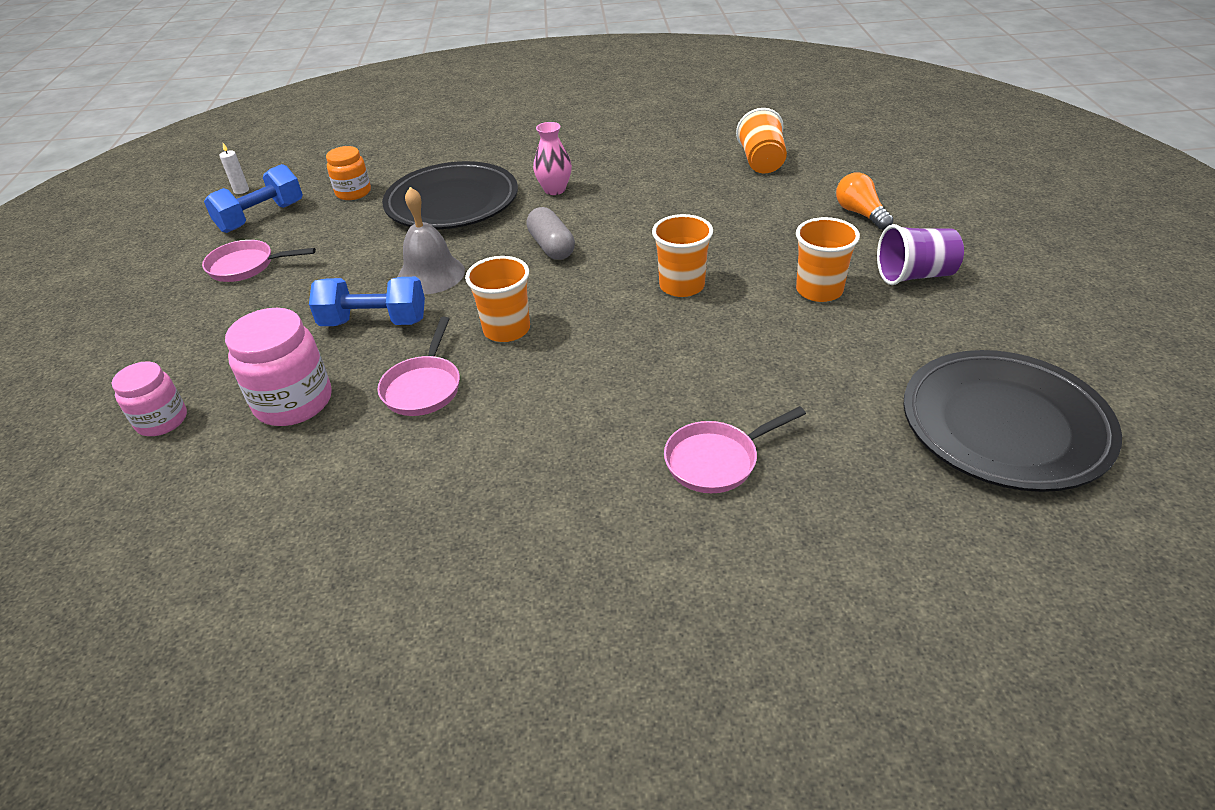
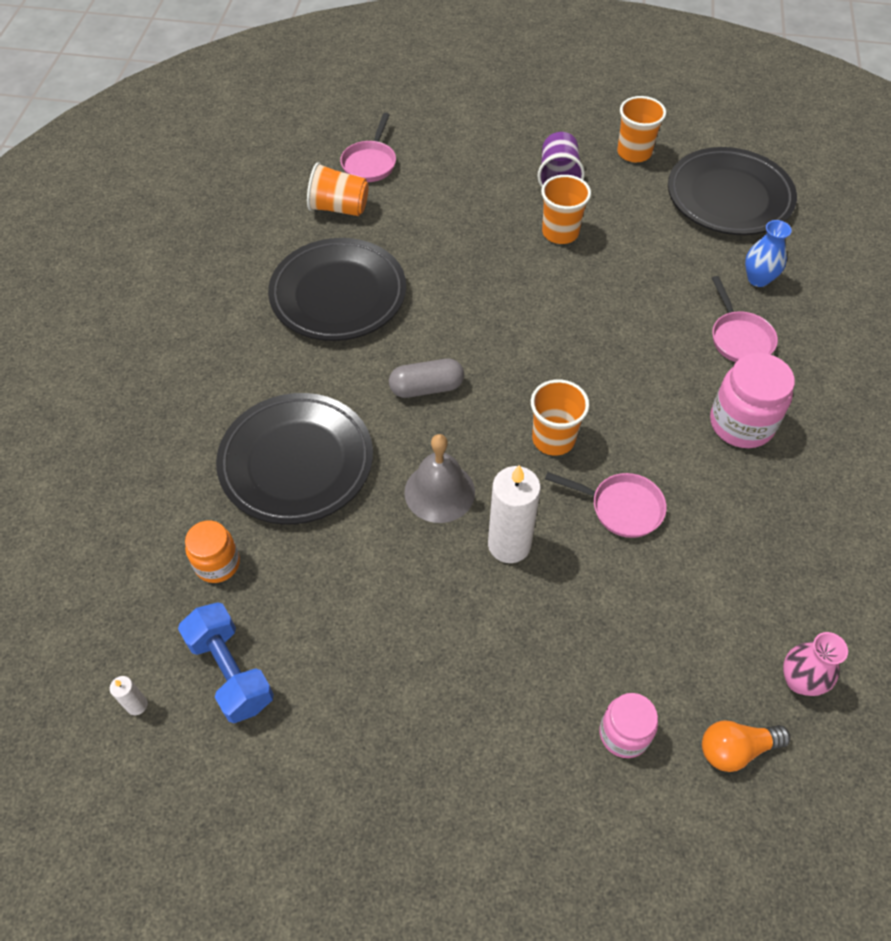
camera: 80 degrees left, 15 degrees up
(246, 266) = (351, 679): pink pan -> pink pan (370, 163)
(294, 402) = (620, 613): pink jar -> pink jar (741, 424)
(374, 322) = (509, 544): blue dumbbell -> white candle
(554, 190) = (313, 369): pink vase -> pink vase (799, 680)
(648, 183) = (338, 295): none -> black plate
(682, 286) = (526, 309): orange cup -> orange cup (634, 152)
(846, 471) = (758, 279): none -> blue vase
(860, 214) = (459, 176): orange light bulb -> orange light bulb (735, 749)

